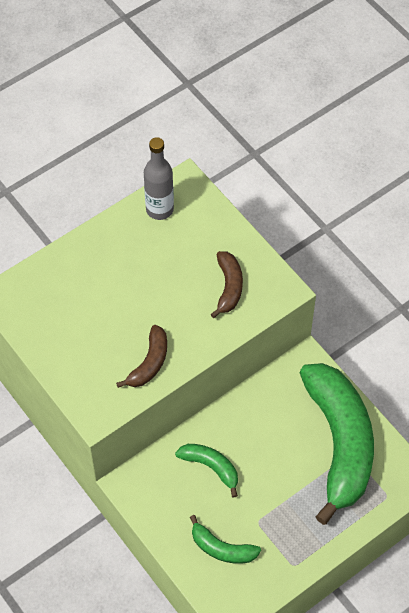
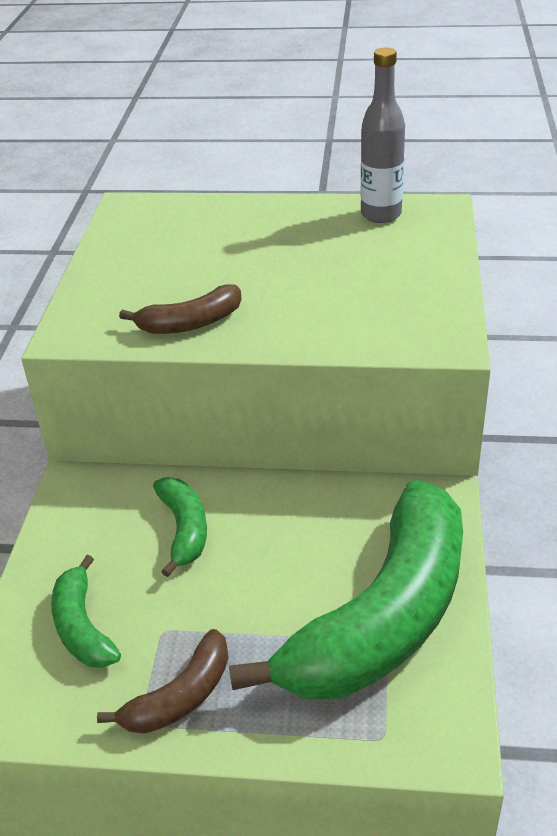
camera: 45 degrees right, 20 degrees down
(228, 287) = (377, 307): brown banana -> brown banana (180, 696)

